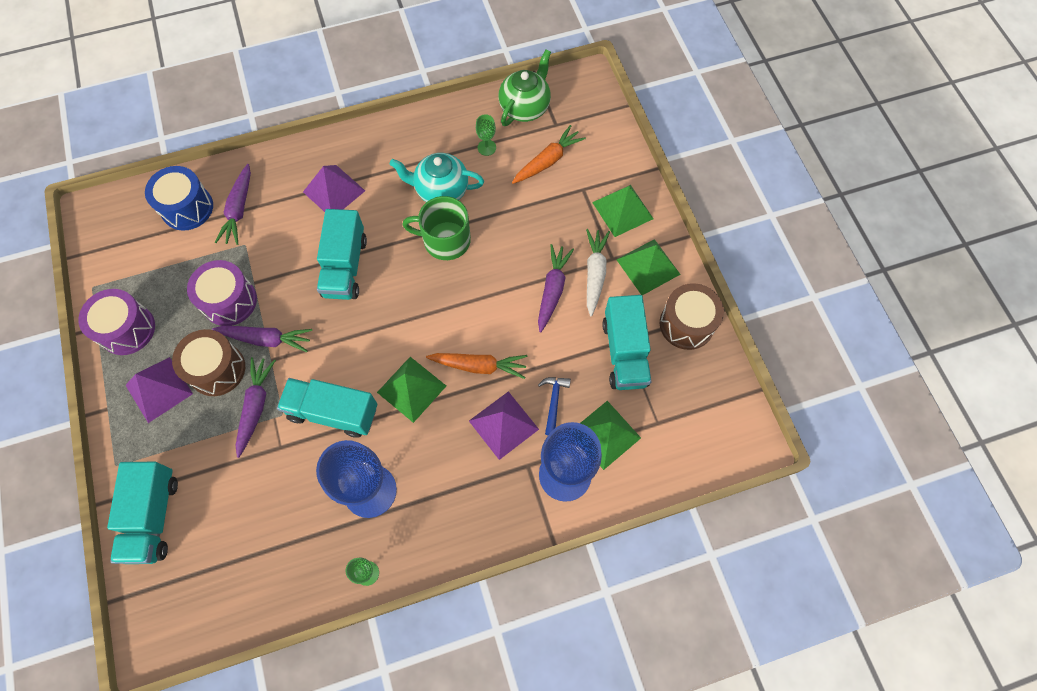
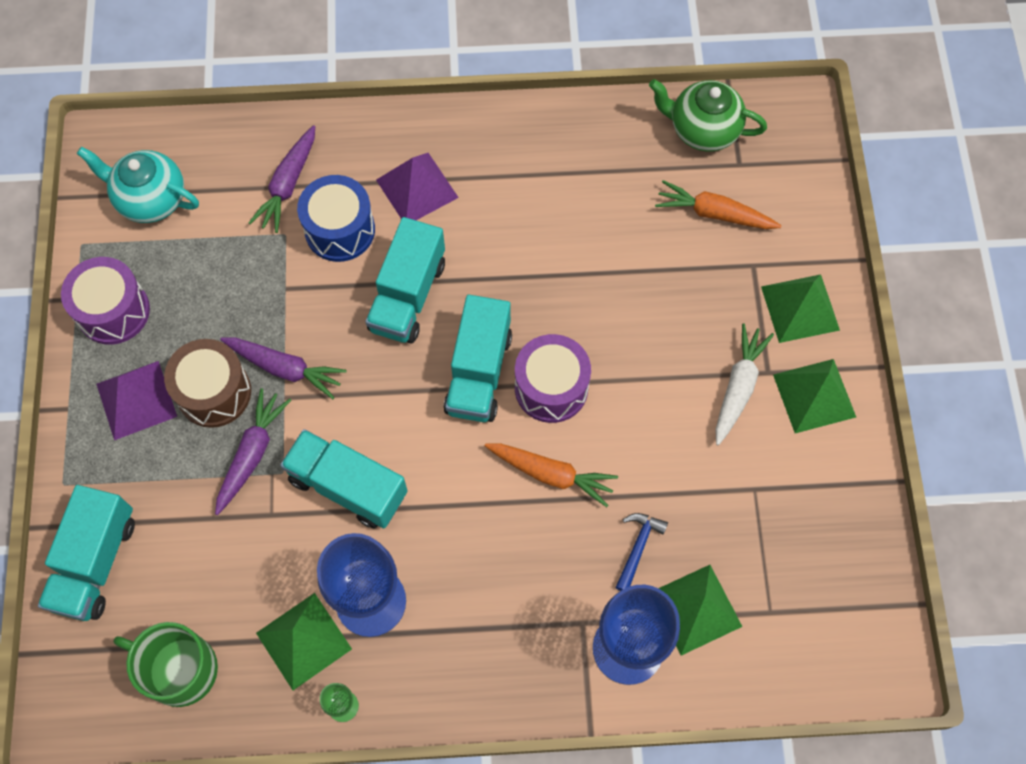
camera: 15 degrees right, 0 degrees up
(187, 208) = (222, 166): blue drum -> blue drum (340, 230)
(229, 301) = (249, 305): purple drum -> purple drum (551, 388)
(411, 389) = (455, 482): green pyramid -> green pyramid (303, 641)
(441, 190) = (559, 221): turquoise teapot -> turquoise teapot (150, 199)
(445, 240) = (548, 292): green mug -> green mug (180, 669)
(486, 147) = (636, 175): green goblet -> none
(503, 425) = (564, 561): purple pyramid -> none
(525, 107) = (702, 130): green teapot -> green teapot turned 120 degrees counterclockwise
(547, 161) = (714, 214): orange carrot -> orange carrot turned 135 degrees counterclockwise
(552, 290) = (675, 395): purple carrot -> none
(624, 352) = (750, 505): turquoise truck -> turquoise truck (479, 372)
(686, 324) = (846, 488): brown drum -> none

